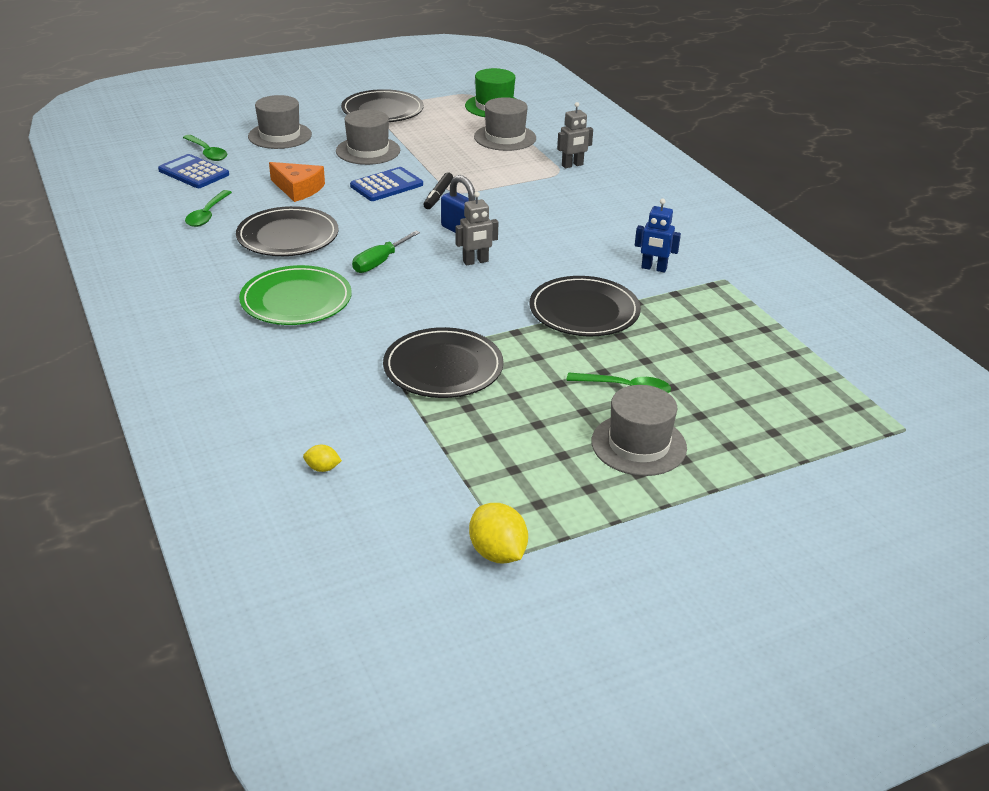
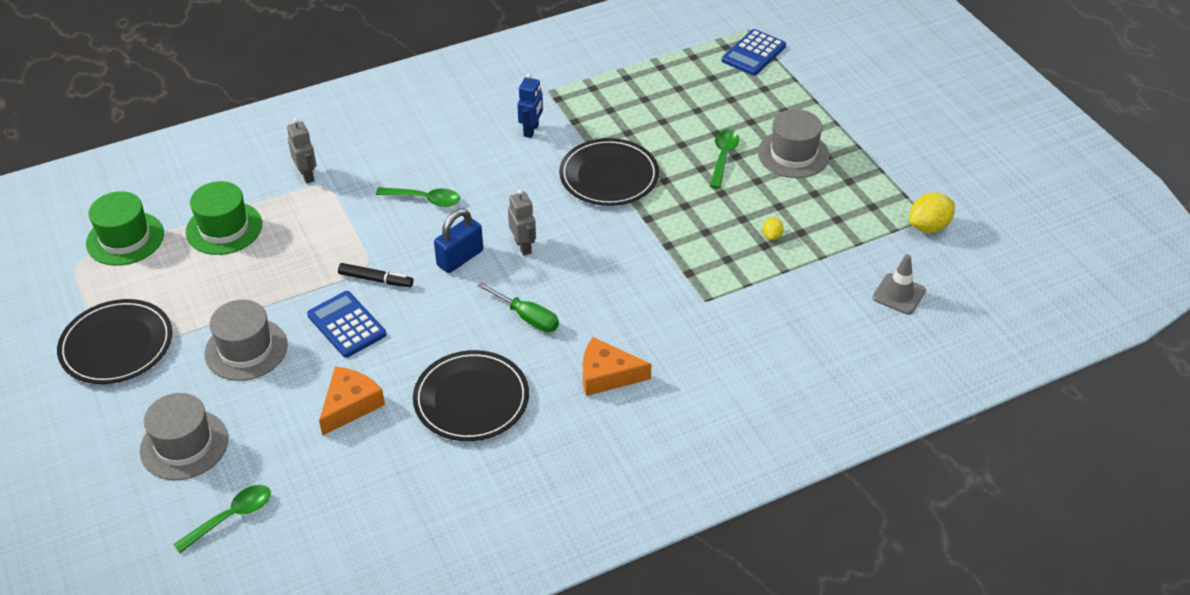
camera: 90 degrees left, 10 degrees up
(193, 172) = (294, 520): blue calculator -> blue calculator (753, 53)
(207, 215) = (416, 483): green spoon -> green spoon (425, 199)
(296, 300) = (607, 375): green plate -> orange cheese
(322, 468) = (861, 327): yellow lemon -> yellow lemon (772, 236)
(372, 506) = (899, 294): none -> grey traffic cone
(443, 367) = (710, 262): black plate -> none
(505, 137) = (224, 228): grey hat -> green hat

